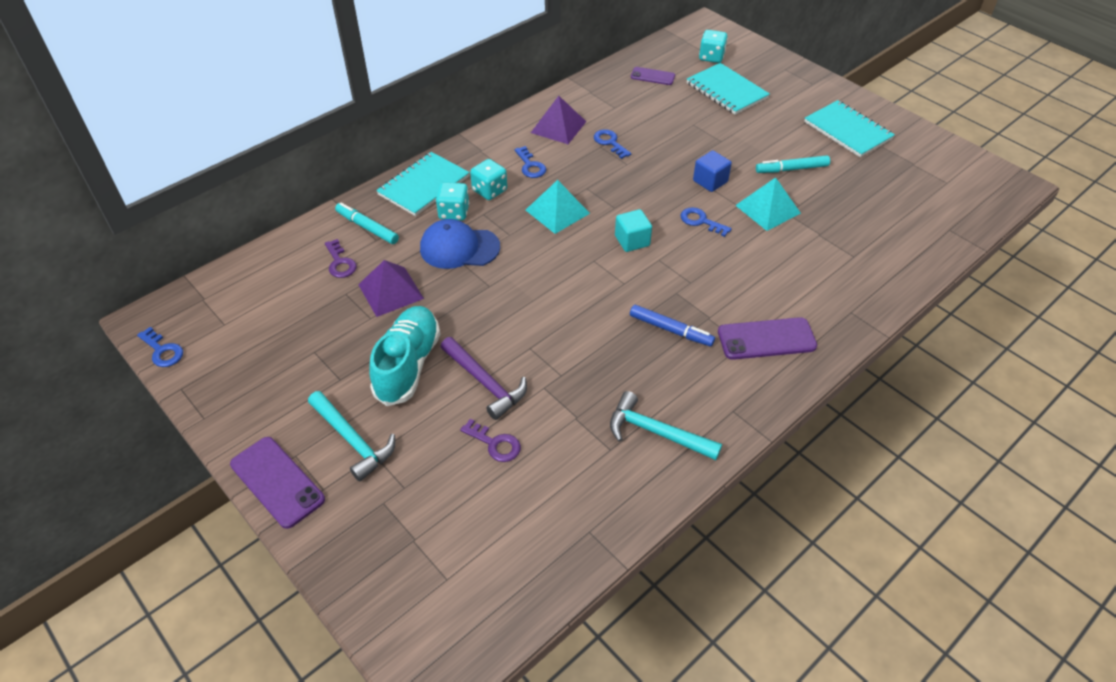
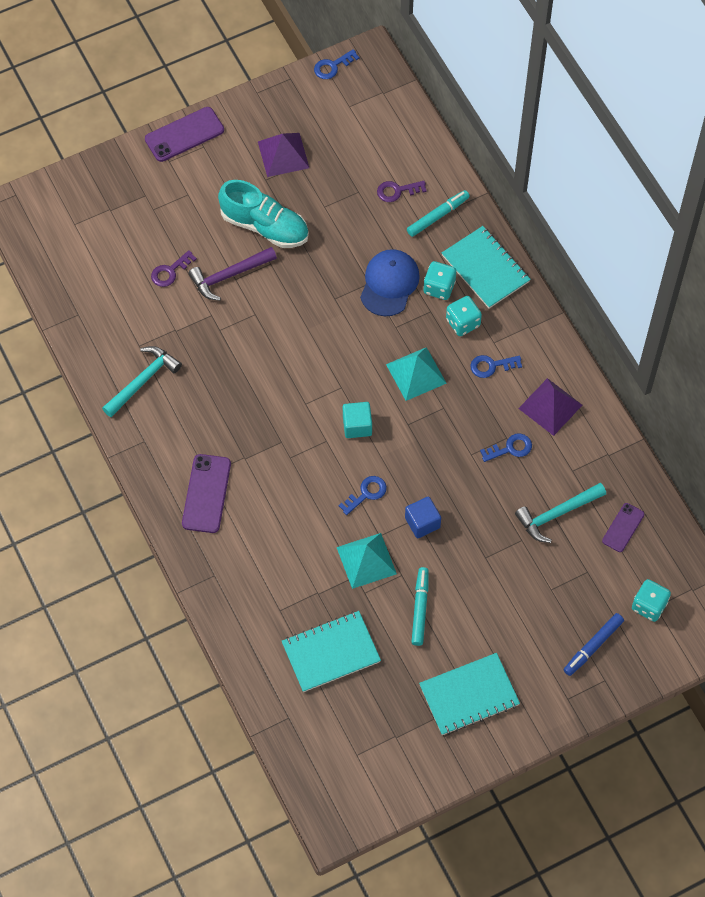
camera: 105 degrees right, 15 degrees up
(353, 440) = (204, 182): turquoise hammer -> turquoise hammer (557, 514)
(391, 291) = (350, 224): purple pyramid -> purple pyramid (283, 154)
(670, 330) = (240, 423): blue marker -> blue marker (593, 646)
(726, 91) = (575, 597): turquoise notebook -> turquoise notebook (331, 652)

